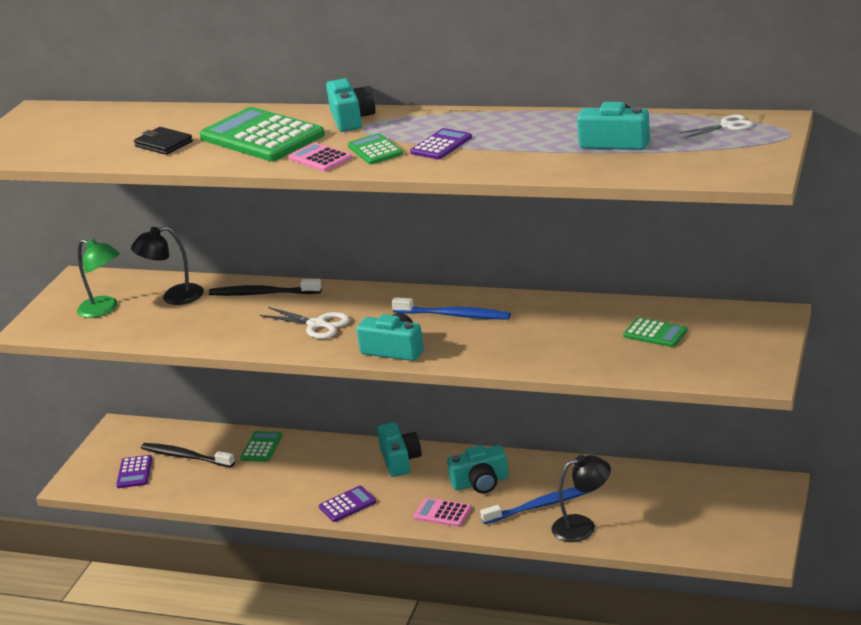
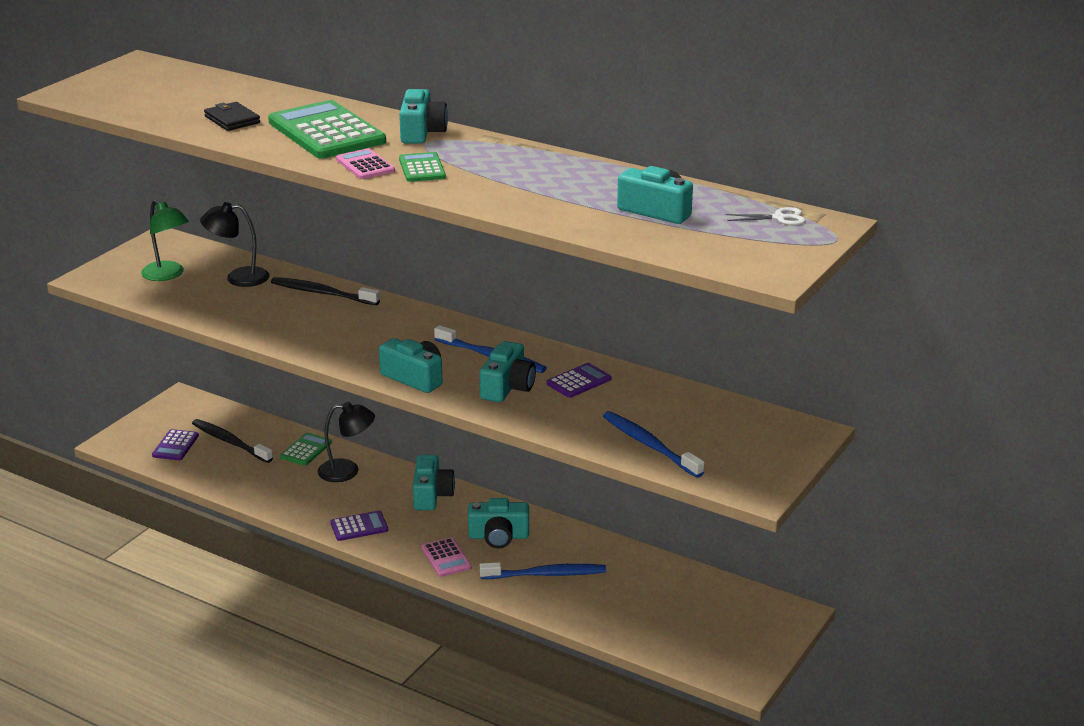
camera: 10 degrees right, 0 degrees up
(317, 325) = (356, 336): white scissors -> none
(441, 145) = (487, 177): purple calculator -> purple calculator (578, 381)
(442, 513) = (446, 558): pink calculator -> pink calculator turned 150 degrees counterclockwise
(484, 339) = (507, 387): none -> turquoise camera
(582, 526) = (576, 605): black lamp -> black lamp (347, 471)
(642, 360) = (649, 445): none -> blue toothbrush
(655, 333) = (678, 421): green calculator -> none

